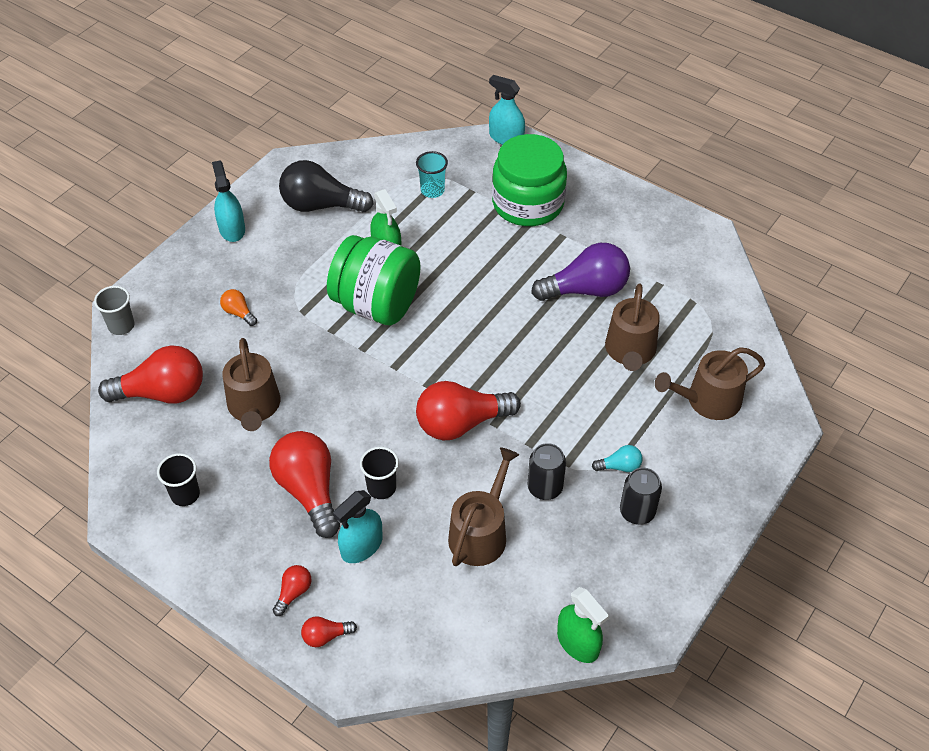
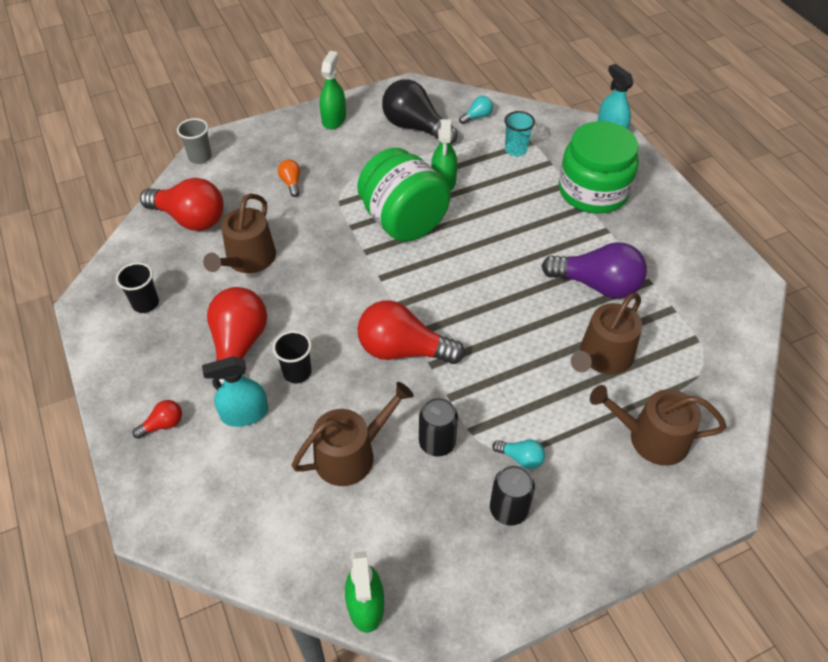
camera: 30 degrees right, 0 degrees up
(232, 229) = (334, 119): turquoise spray bottle -> green spray bottle
(326, 636) = (159, 475): red light bulb -> none
(373, 171) = (477, 117): none -> turquoise light bulb

